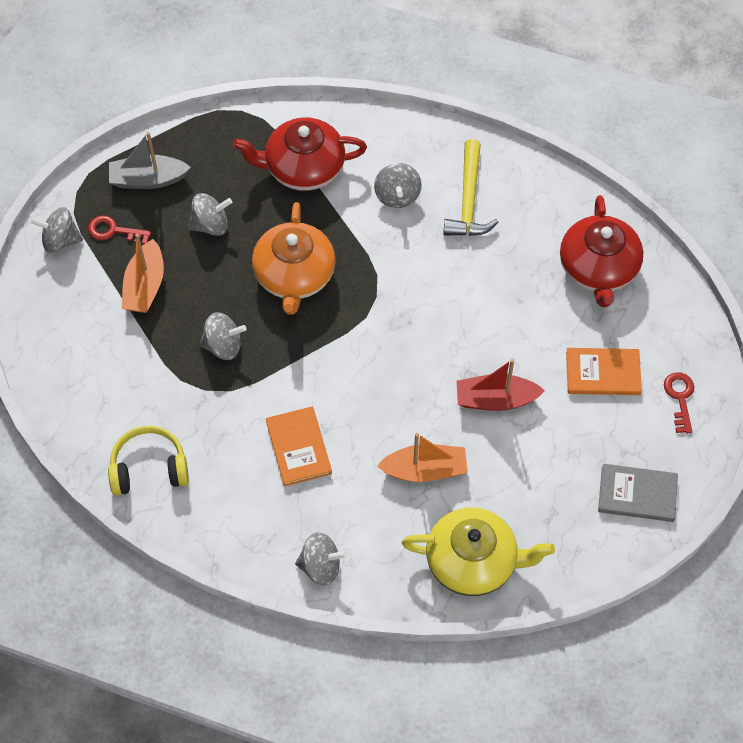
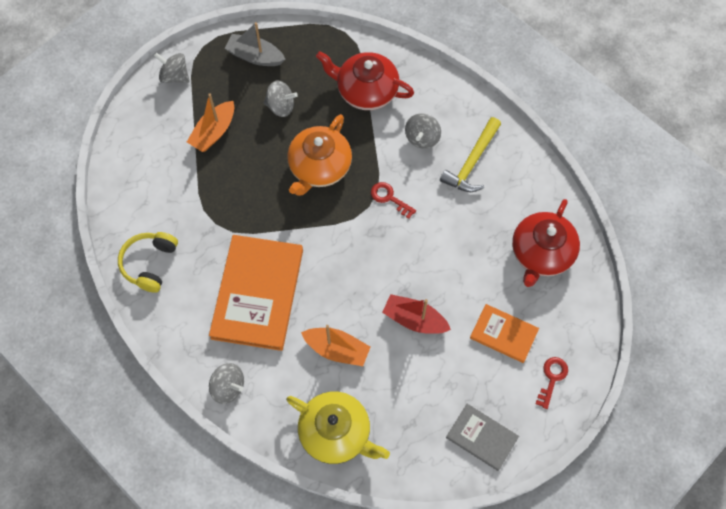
camera: 25 degrees right, 5 degrees up
(114, 231) = (213, 84): red key -> red key (389, 198)
(149, 468) = (149, 264): yellow headphones -> yellow headphones turned 90 degrees counterclockwise
(223, 346) = (244, 197): grey spinning top -> none
(299, 447) = (258, 294): orange book -> orange book, size x1.90

